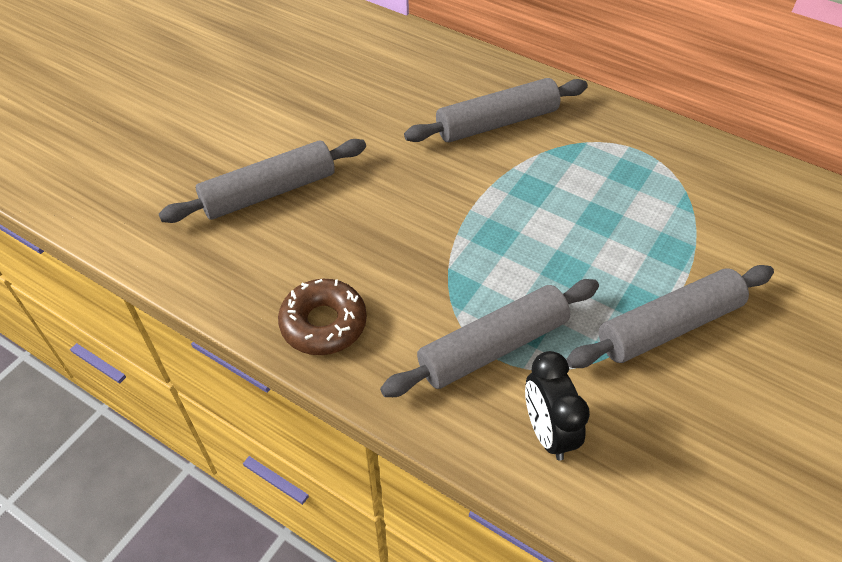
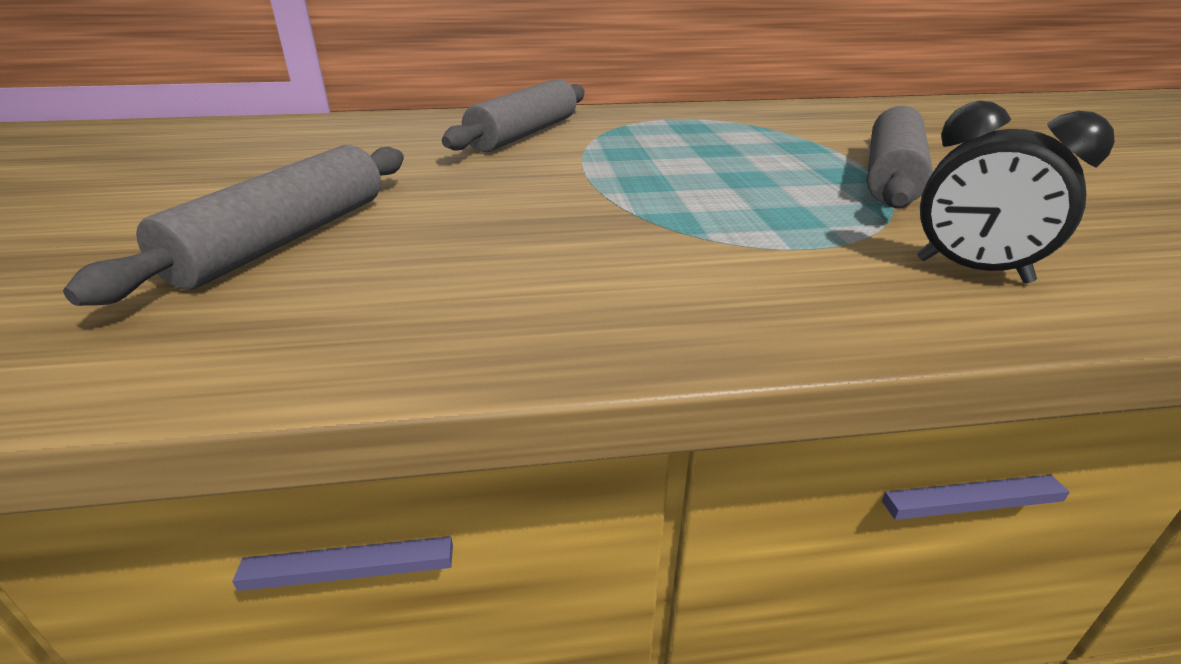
camera: 40 degrees left, 20 degrees down
(323, 323) = (553, 310): brown donut -> none
(493, 347) = (791, 242): grey rolling pin -> none

